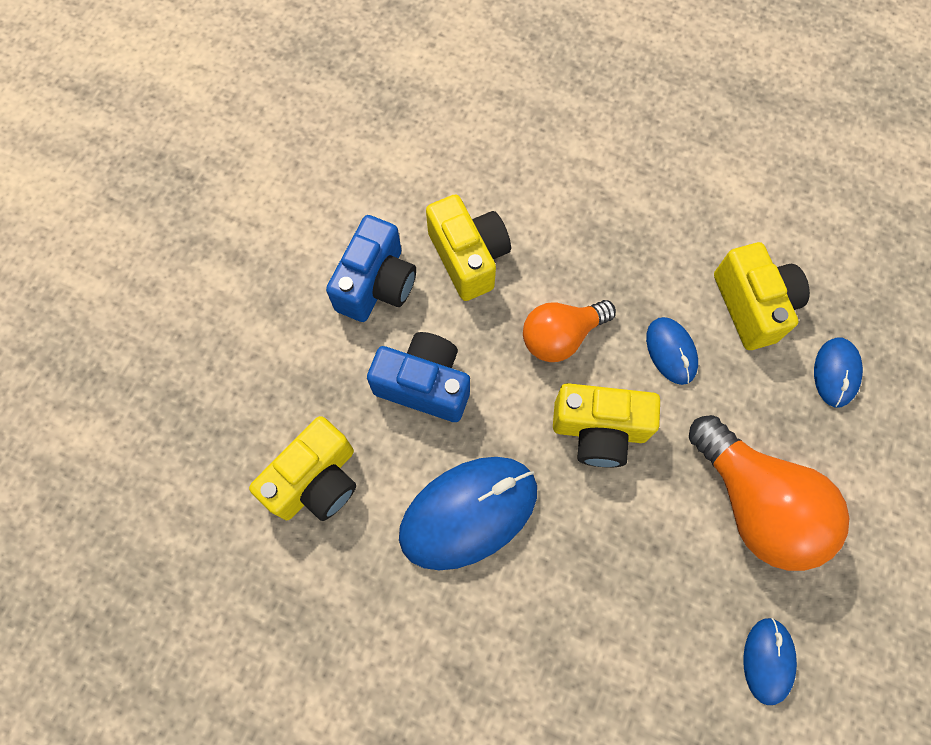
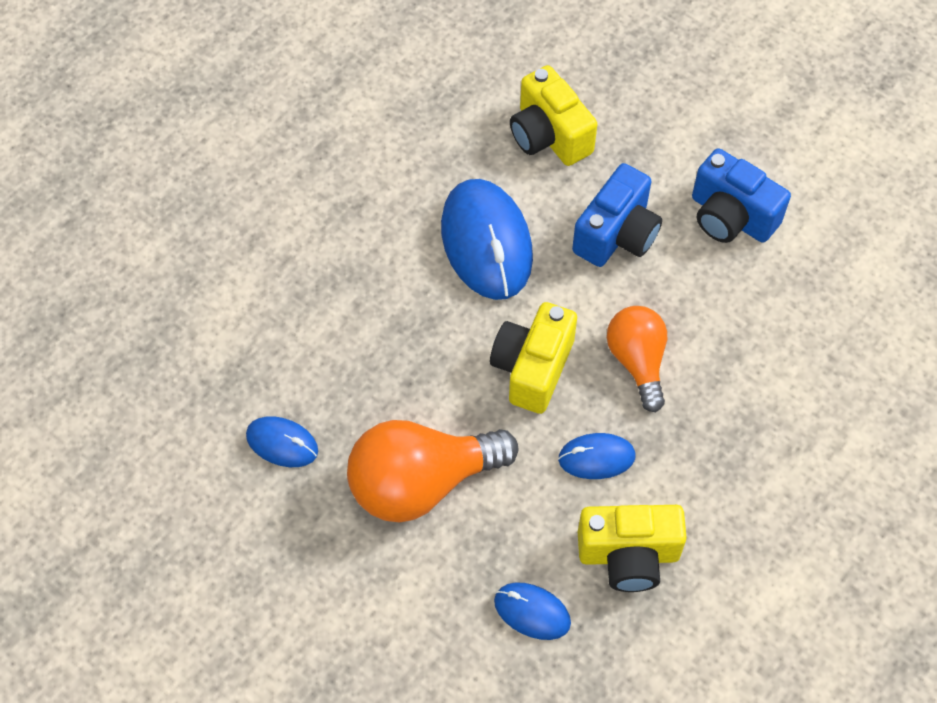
camera: 105 degrees right, 10 degrees down
(468, 257) = (744, 301): yellow camera -> none

